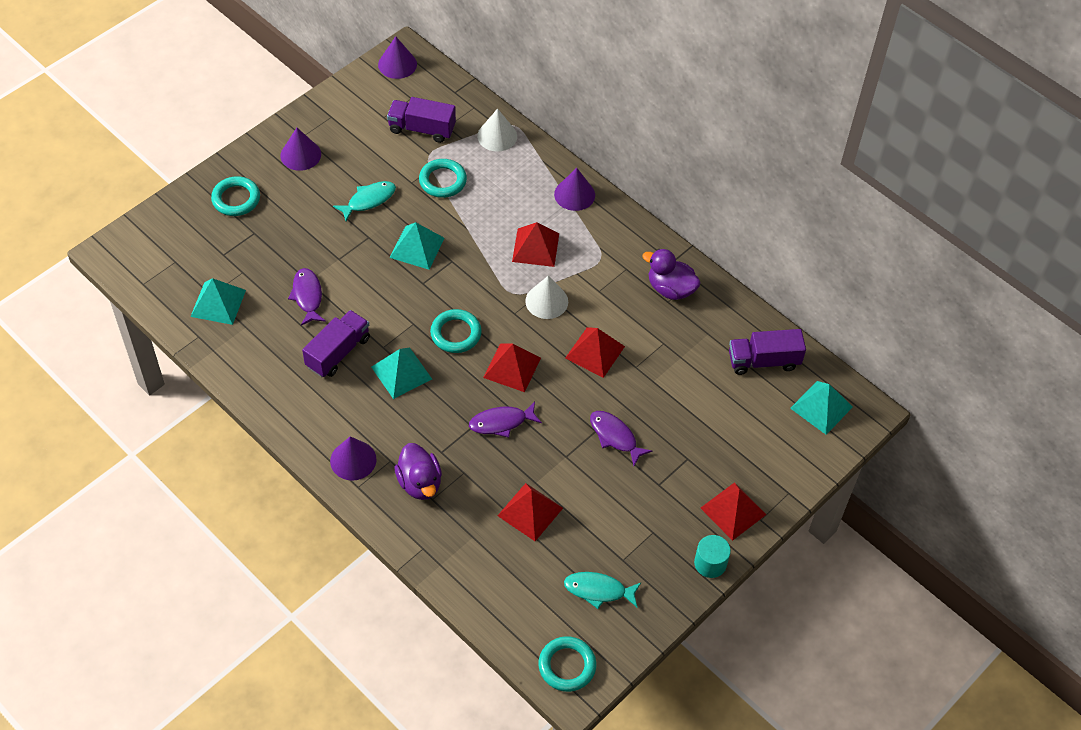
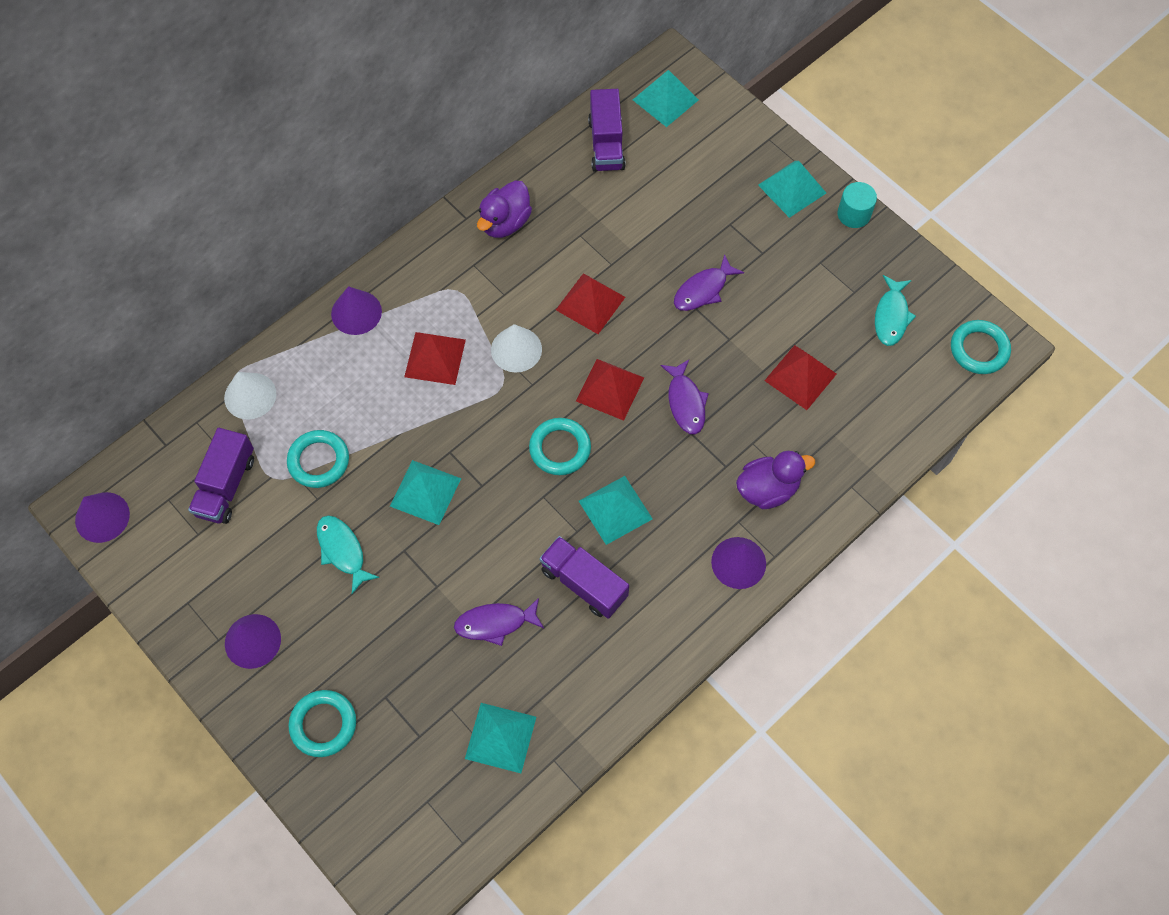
camera: 85 degrees left, 10 degrees up
(733, 511) = (792, 189): red pyramid -> turquoise pyramid

